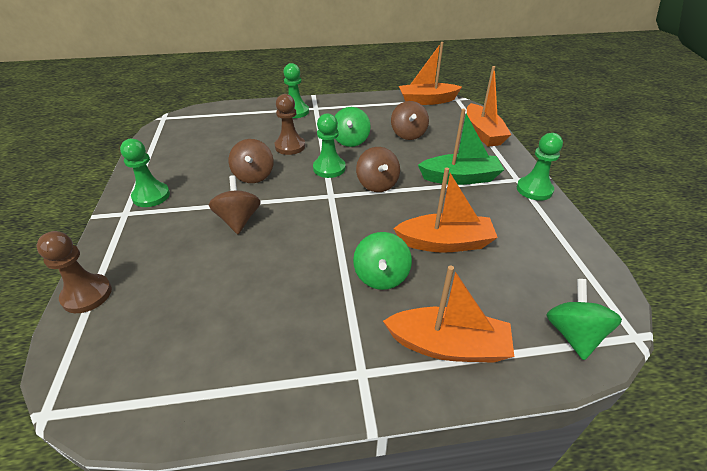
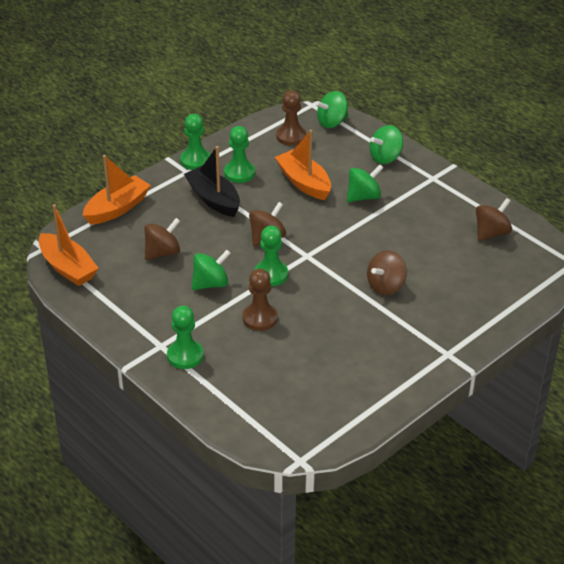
camera: 125 degrees left, 0 degrees up
(87, 295) = (517, 307): brown pawn -> brown pawn (291, 136)
(151, 196) = (416, 355): green pawn -> green pawn (239, 173)
(254, 176) = (327, 313): brown spinning top -> brown spinning top (491, 233)
(448, 346) = (385, 157): orange boat -> green spinning top
(460, 178) = (214, 199): green boat -> black boat

